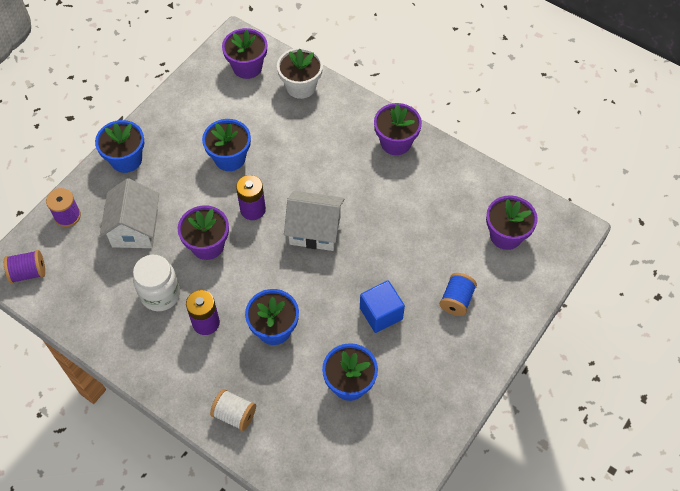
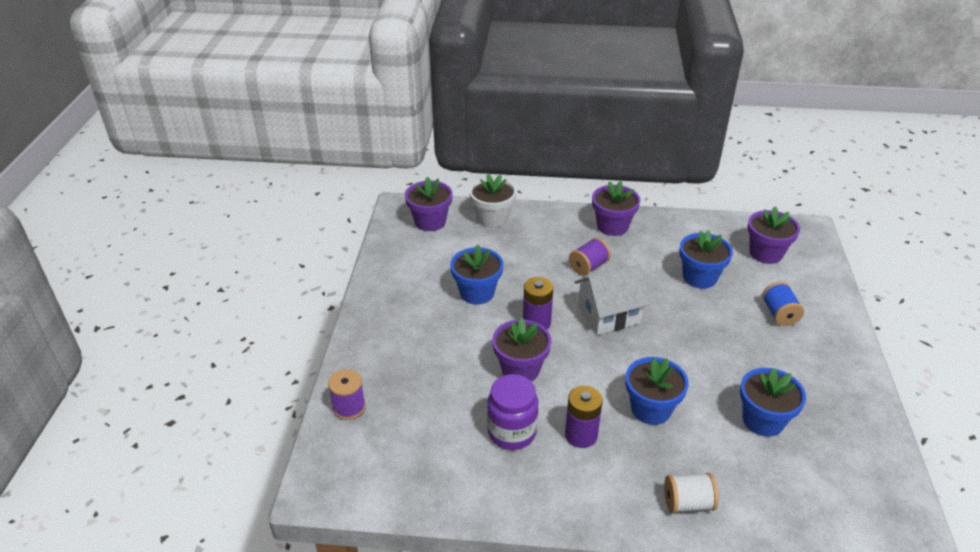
camera: 30 degrees left, 20 degrees down
(28, 273) = (347, 480): purple spool -> purple spool (588, 266)
(126, 159) = (373, 334): blue flower pot -> blue flower pot (699, 277)
(135, 228) = (433, 387): white house -> none
(160, 294) = (512, 432): white jar -> purple jar
(381, 313) = (730, 352): blue cube -> none

